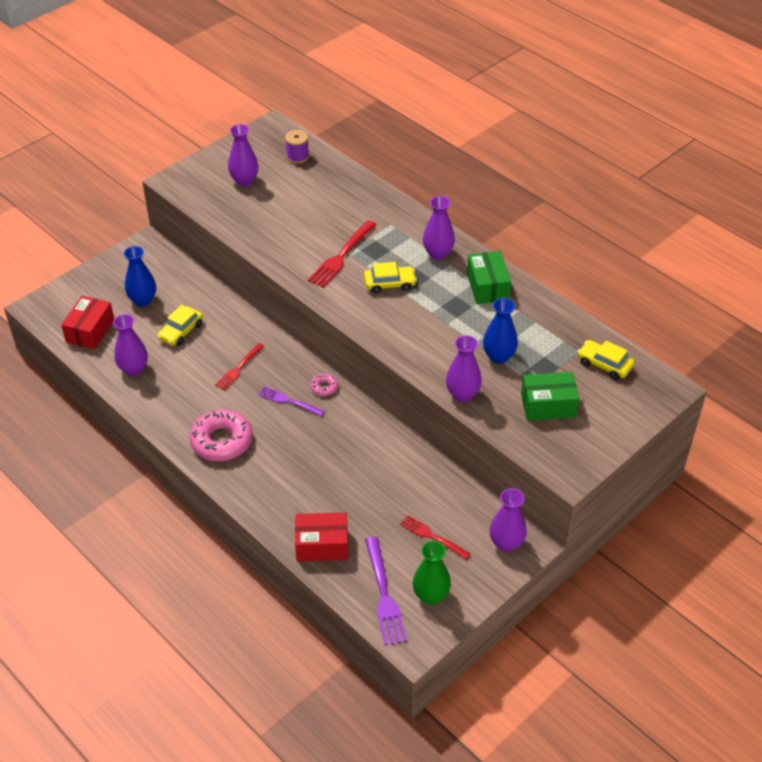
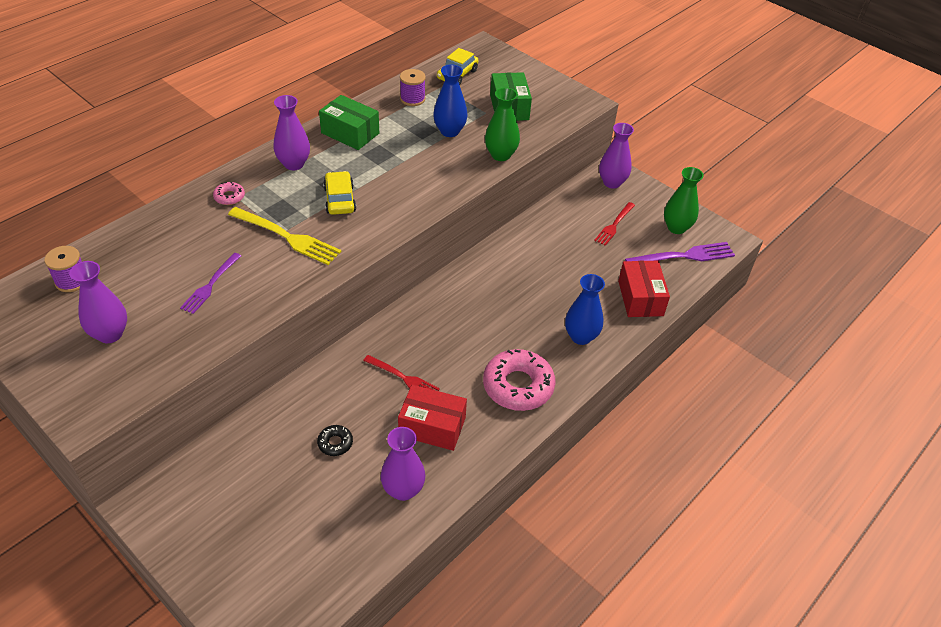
camera: 95 degrees left, 0 degrees up
(90, 331) = (325, 556): red box -> red box (432, 426)
(143, 300) = (268, 495): blue vase -> blue vase (581, 337)
(181, 331) = (335, 443): yellow car -> black donut
(289, 401) = (455, 330): purple fork -> purple fork (210, 285)
(324, 387) = (433, 301): pink donut -> pink donut (229, 197)
(341, 256) = (287, 237): red fork -> yellow fork
(462, 394) = (500, 155): purple vase -> green vase
(487, 286) = (350, 133): green box -> green box turned 45 degrees clockwise
(551, 329) = (412, 99): none -> purple spool

